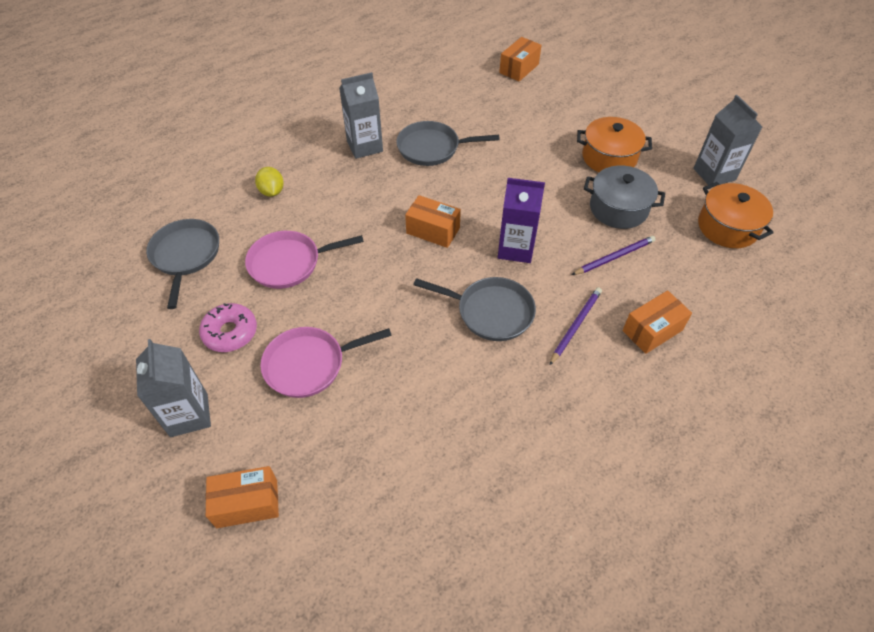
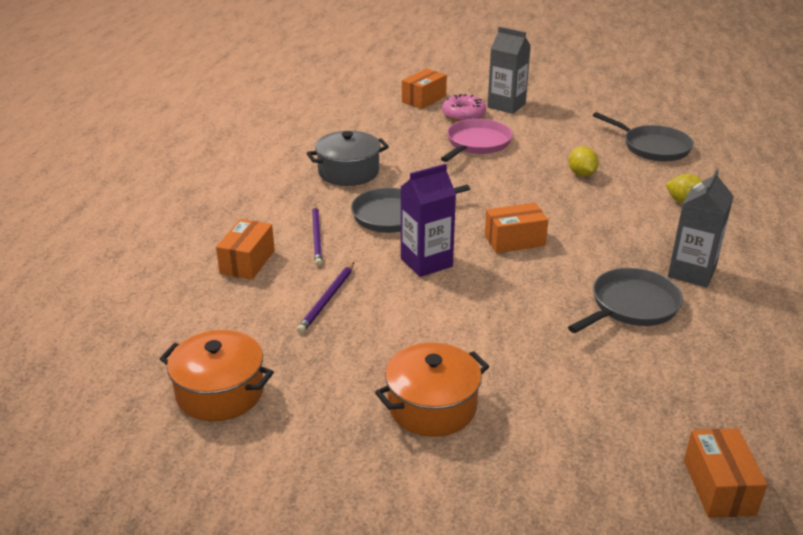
camera: 140 degrees right, 20 degrees down
(230, 332) = (548, 134): pink donut -> pink donut (463, 115)
(289, 263) = (581, 174): pink pan -> yellow lemon
(618, 208) = (364, 348): grey pot -> grey pot (348, 172)
(714, 174) = (275, 460): grey carton -> none

